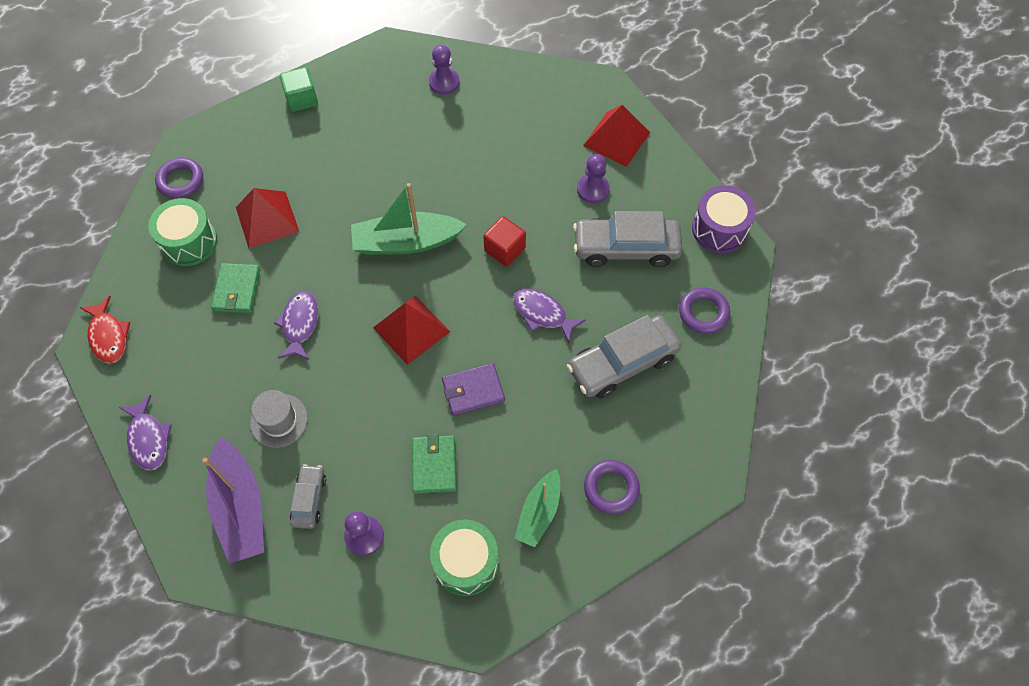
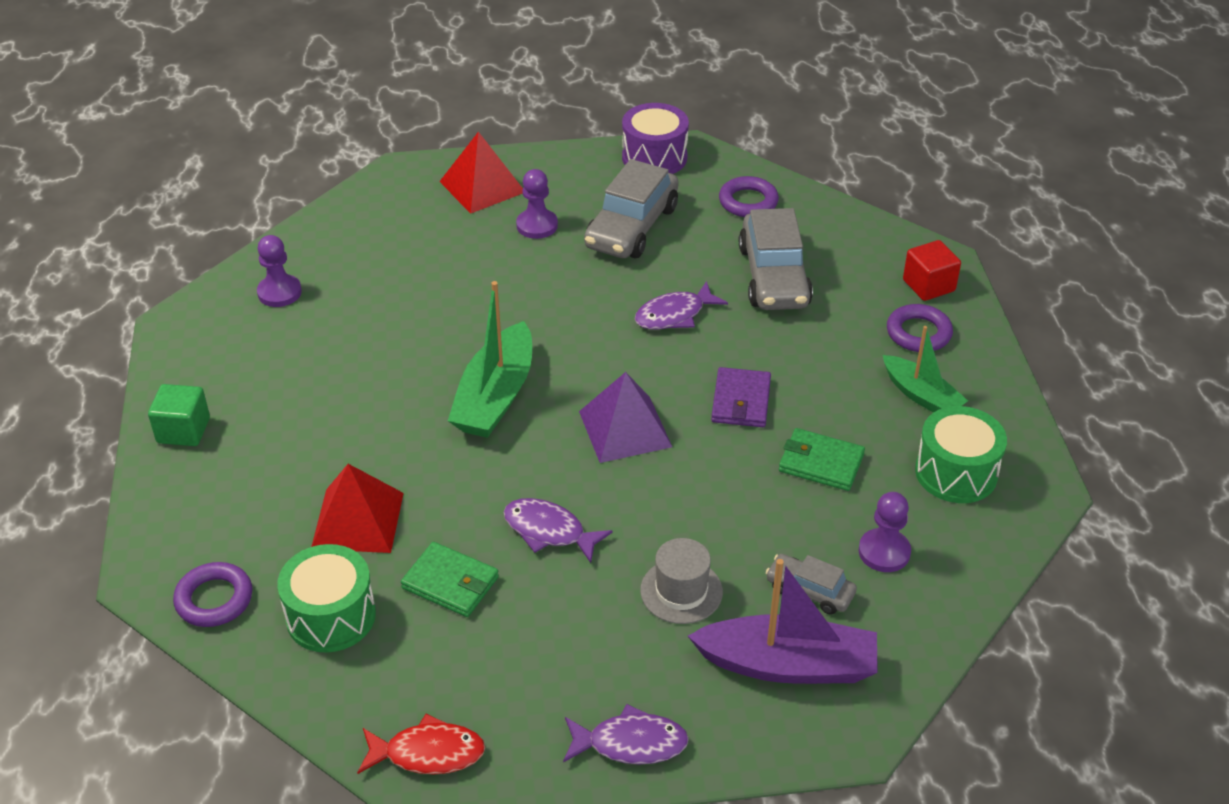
camera: 65 degrees left, 20 degrees down
(411, 329) = (625, 428): red pyramid -> purple pyramid
(505, 249) = (567, 317): red cube -> red cube (928, 285)

